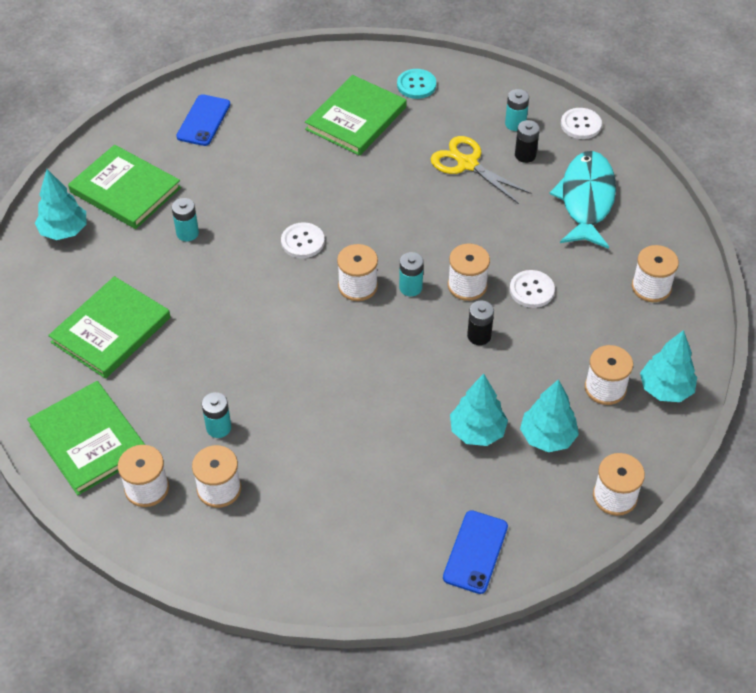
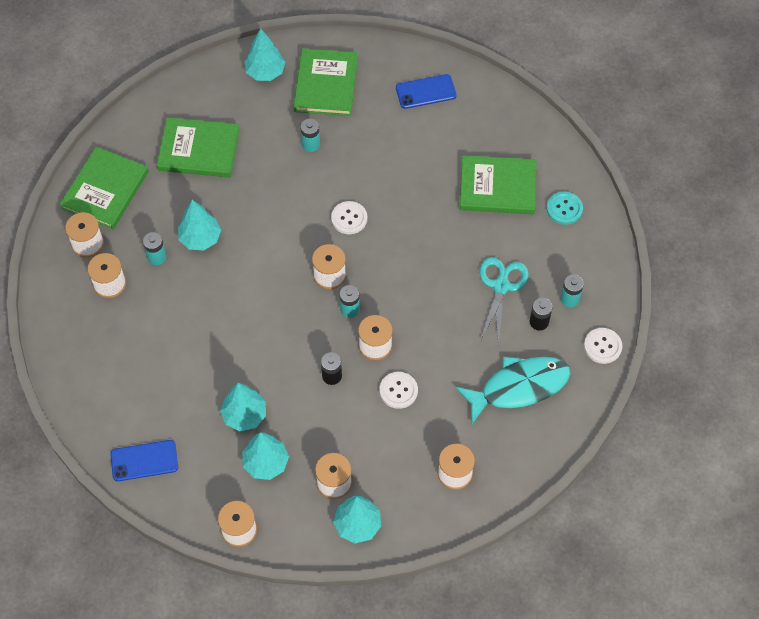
camera: 60 degrees right, 10 degrees up
(226, 377) = (200, 238): none -> turquoise tree
(467, 164) = (501, 286): yellow scissors -> turquoise scissors

